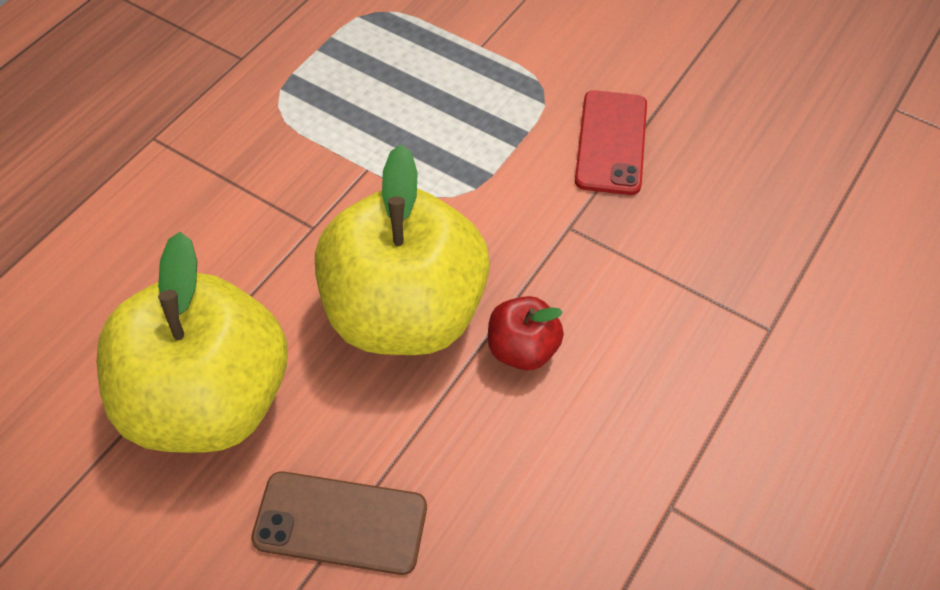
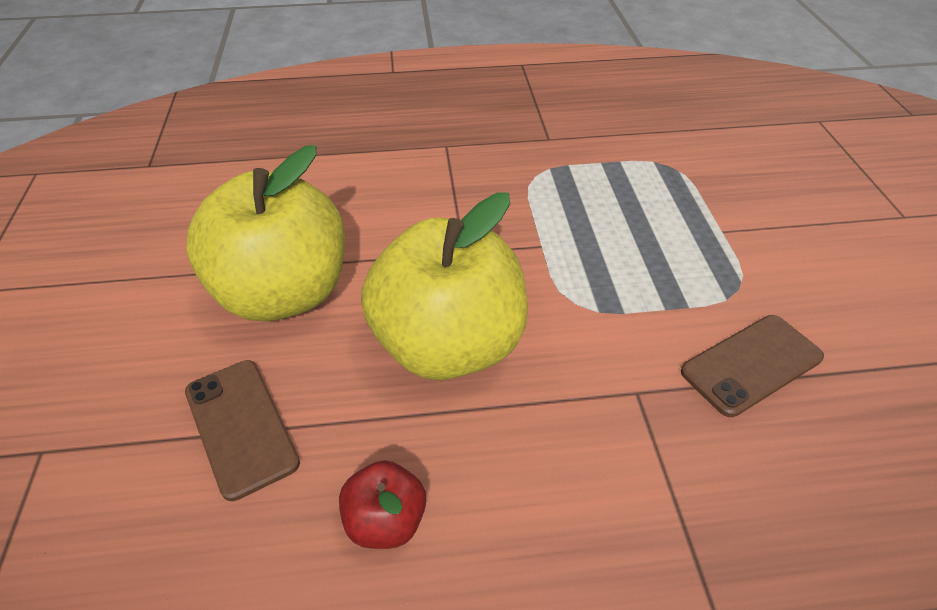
camera: 50 degrees right, 10 degrees down
(522, 349) = (490, 439): red apple -> red apple (386, 521)
(611, 142) = (751, 365): red phone -> brown phone

